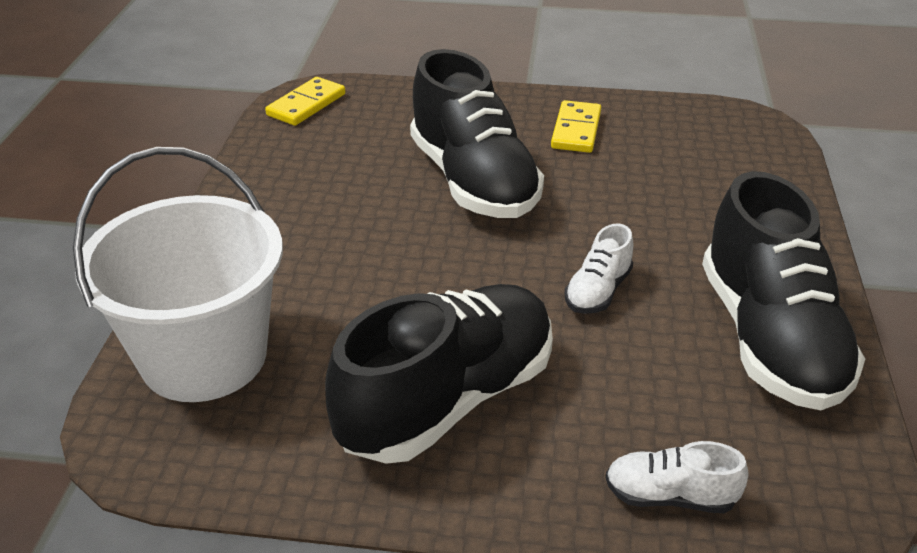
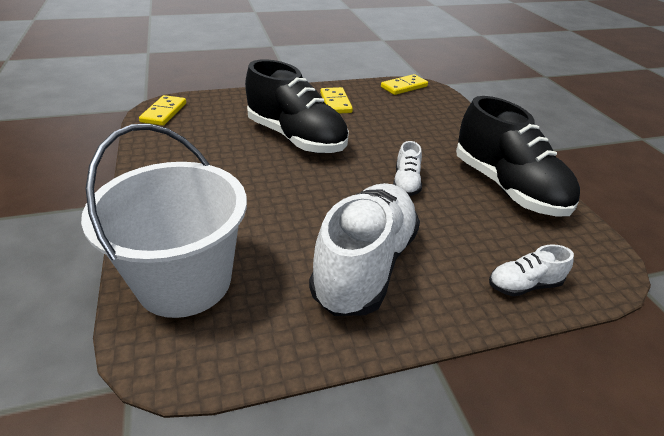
camera: 25 degrees left, 0 degrees up
(448, 400) = (365, 265): black shoe -> white shoe
(719, 119) = (404, 87): none -> yellow domino

